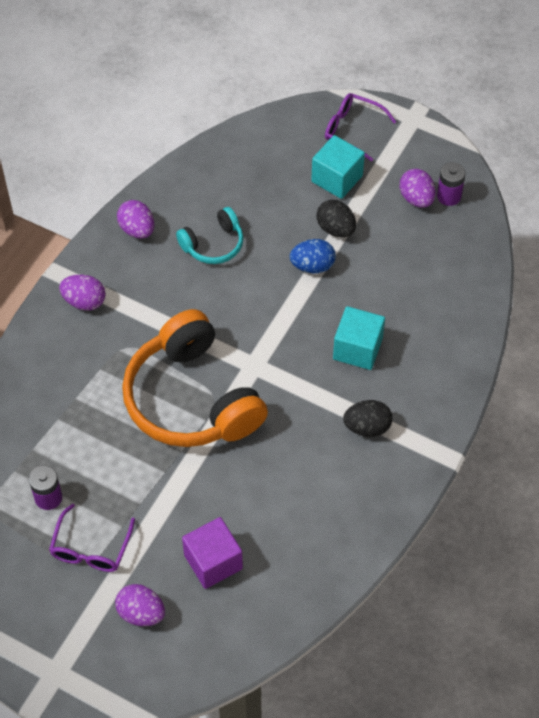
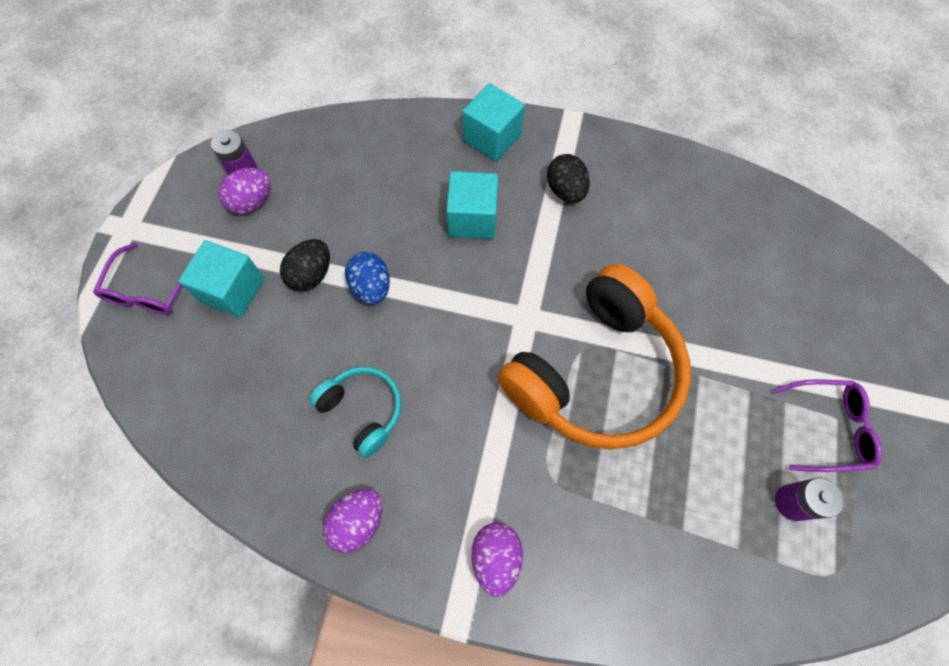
camera: 105 degrees left, 10 degrees up
(141, 613) = (870, 350): purple egg -> none
(213, 562) = (779, 295): purple cube -> none
(441, 384) = (492, 138): none -> turquoise cube

